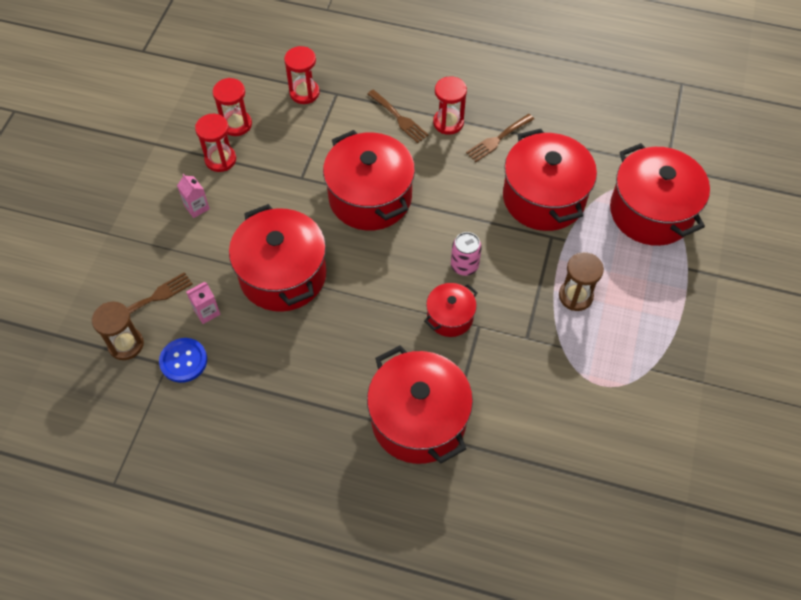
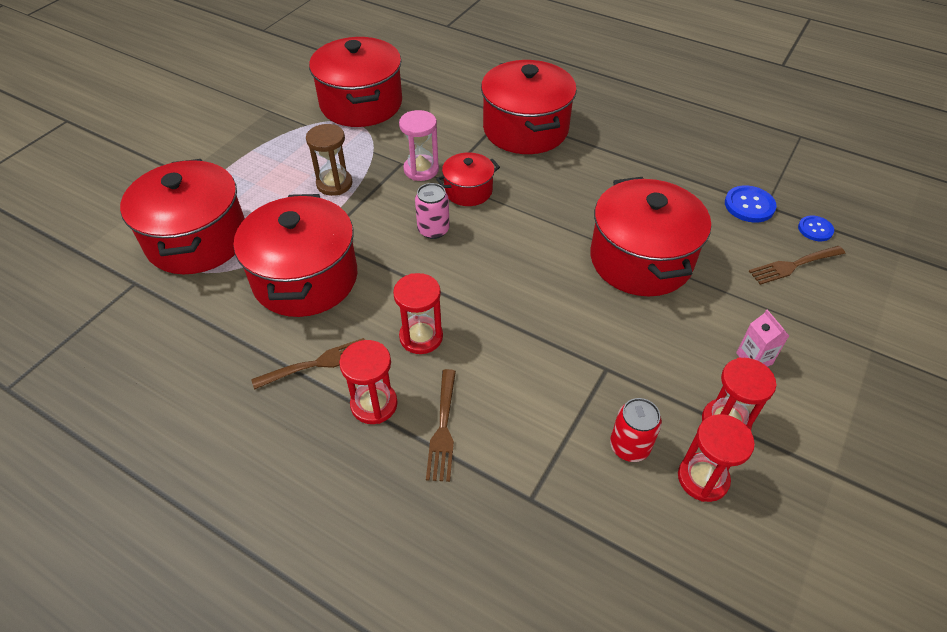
camera: 165 degrees left, 10 degrees down
(126, 344) = (815, 229): brown hourglass -> blue button
(207, 312) = (728, 241): pink carton -> none
(281, 132) = (629, 446): none -> red can
(304, 93) = (584, 514): red hourglass -> red hourglass (421, 337)
(370, 197) = (518, 323): red pot -> red pot (361, 104)
(399, 118) = (443, 429): brown fork -> brown fork turned 150 degrees counterclockwise
(504, 333) = (421, 170): none -> pink hourglass

